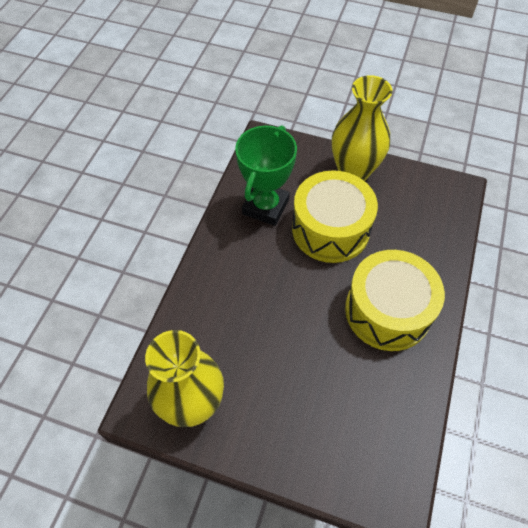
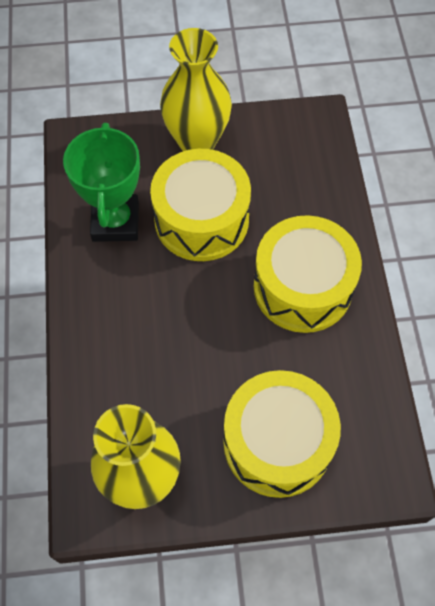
camera: 25 degrees left, 5 degrees up
(311, 425) = (277, 443): none -> yellow drum

